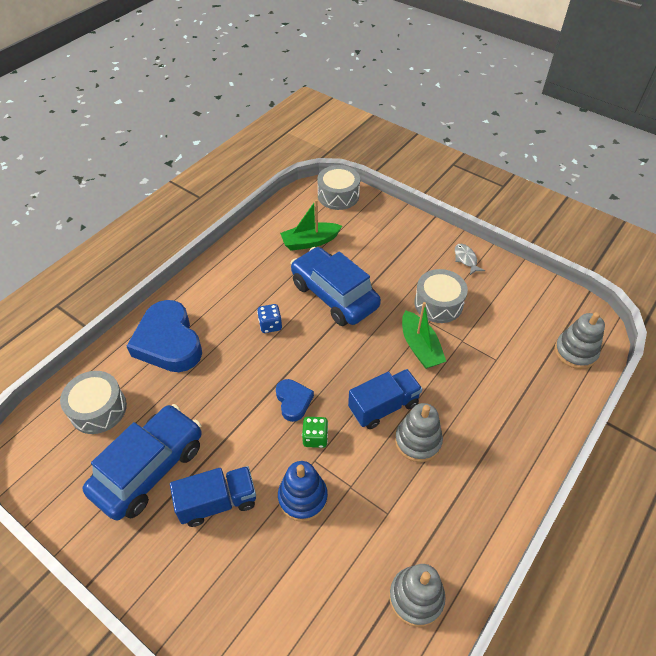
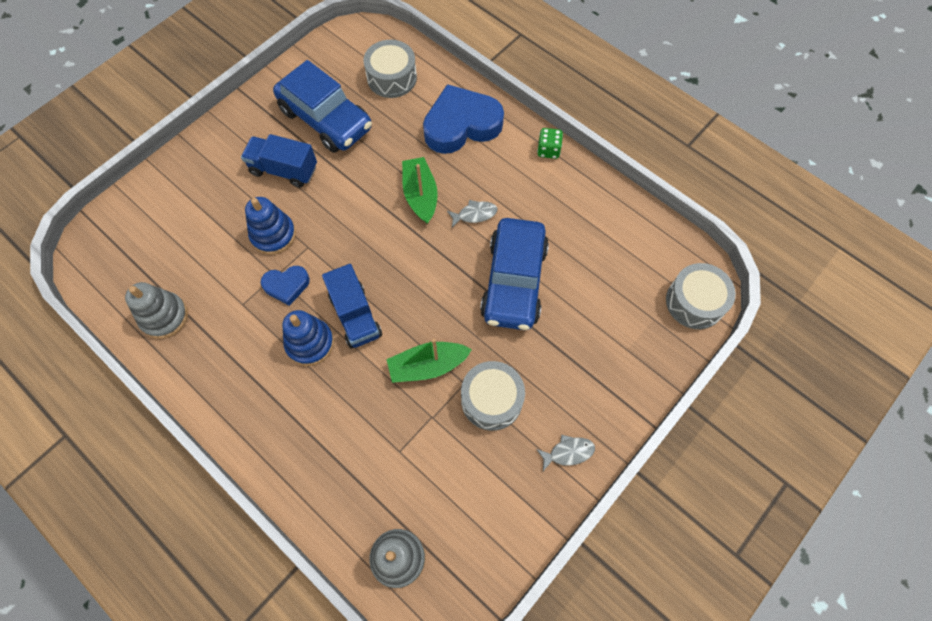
camera: 95 degrees right, 15 degrees up
(218, 502) = (284, 170): blue truck -> blue truck turned 120 degrees clockwise
(270, 325) = (474, 214): blue dice -> grey fish
(293, 401) = (375, 232): blue heart -> blue heart (286, 286)
(310, 242) = (604, 261): green boat -> green boat (420, 195)
(315, 438) = (331, 249): green dice -> green dice (548, 150)
(334, 295) = (513, 281): blue car -> blue car turned 135 degrees clockwise
(418, 441) = (310, 343): grey stacking toy -> blue stacking toy

